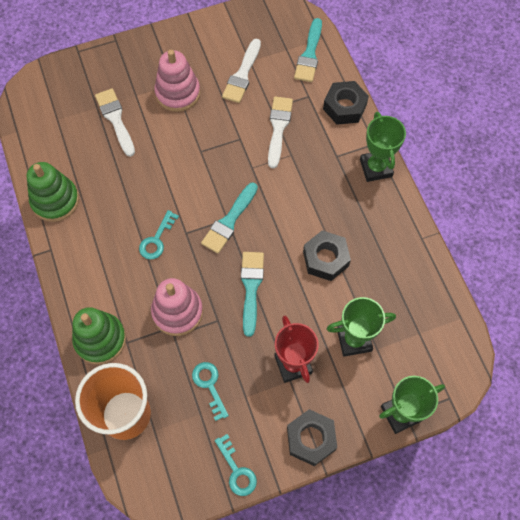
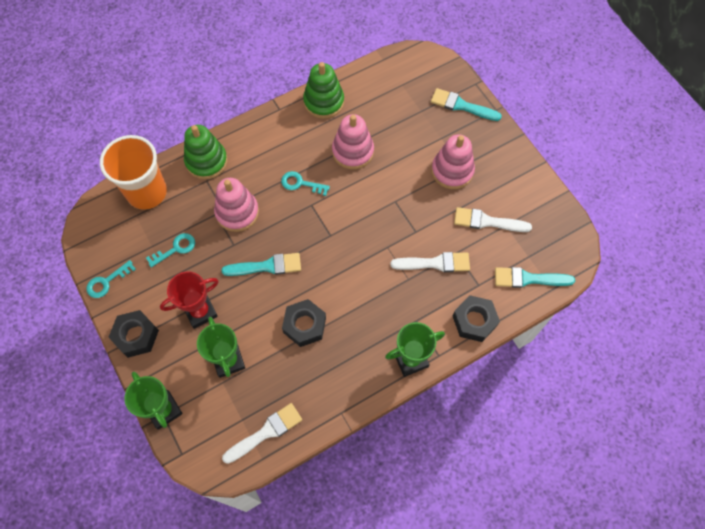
camera: 80 degrees right, 0 degrees up
(115, 119) = (412, 128): white brush -> white brush (266, 432)
(129, 181) = (353, 151): none -> pink stacking toy
(229, 221) = (328, 237): turquoise brush -> turquoise brush (461, 105)

